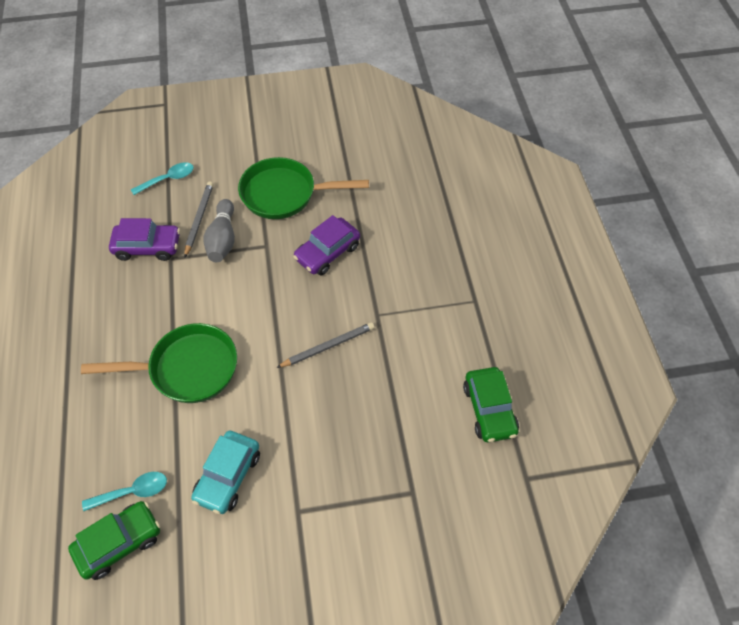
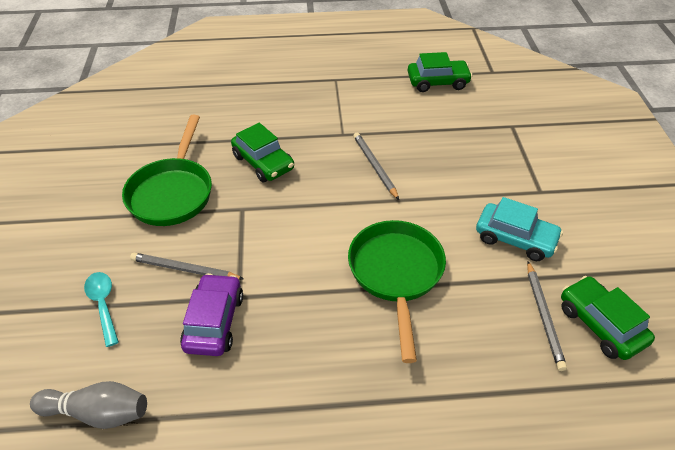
camera: 85 degrees left, 10 degrees down
(132, 492) = (544, 316): turquoise spoon -> grey pencil
(222, 239) = (223, 246): grey bowling pin -> grey bowling pin (98, 412)
(327, 252) = (263, 162): purple car -> green car

